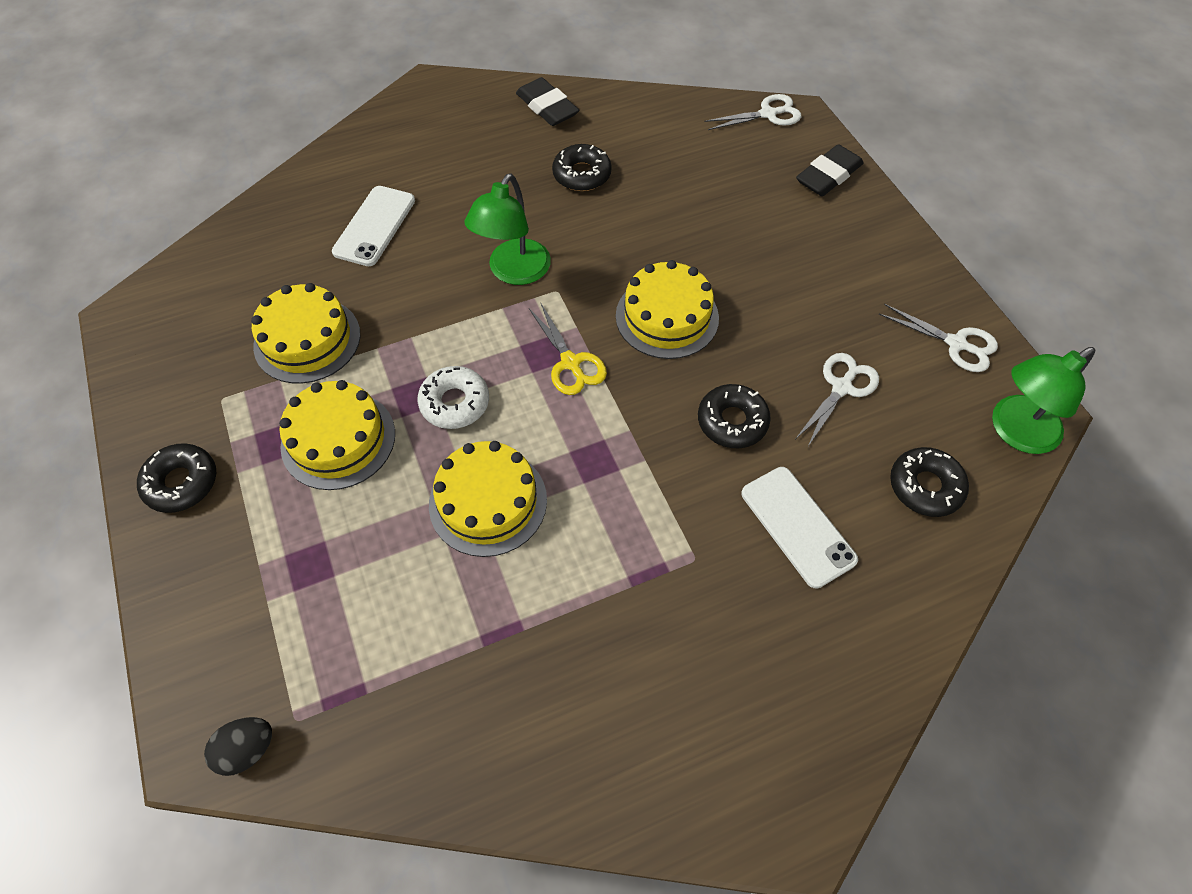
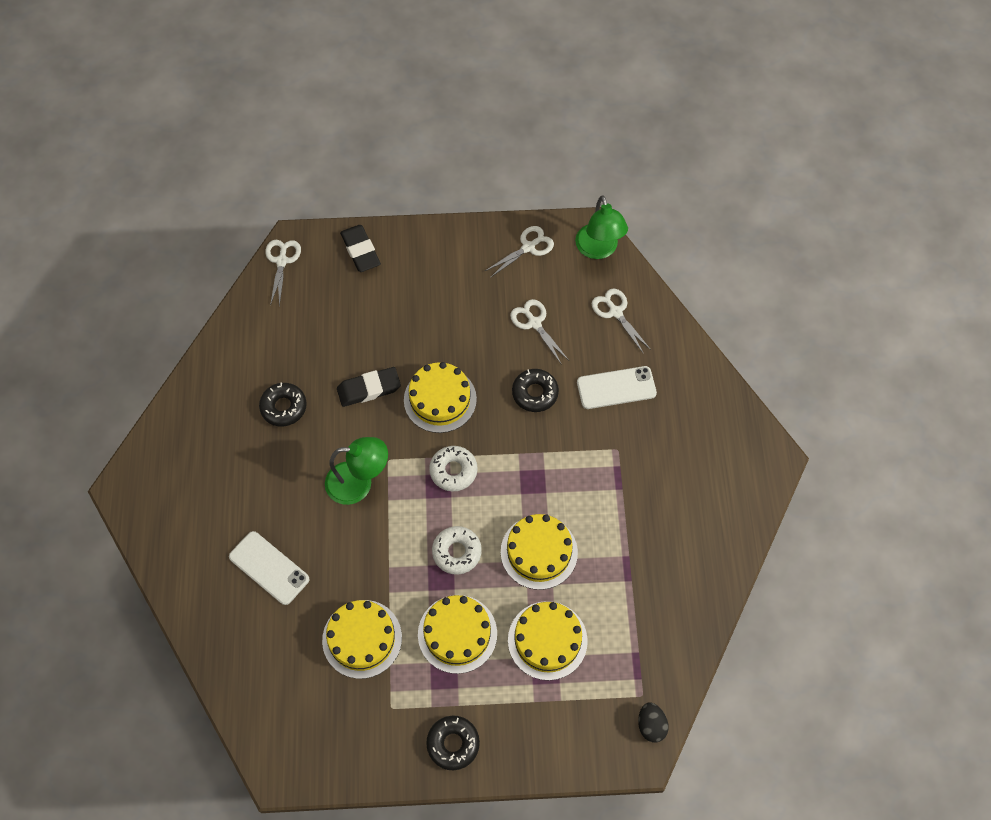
camera: 70 degrees left, 5 degrees up
(355, 554) = (547, 640): none -> yellow cake
(513, 272) = (359, 483): green lamp -> green lamp turned 45 degrees counterclockwise
(547, 107) = (197, 407): black eraser -> black eraser (369, 389)
(570, 363) = (453, 471): yellow scissors -> white donut
(925, 486) = (615, 312): black donut -> white scissors

